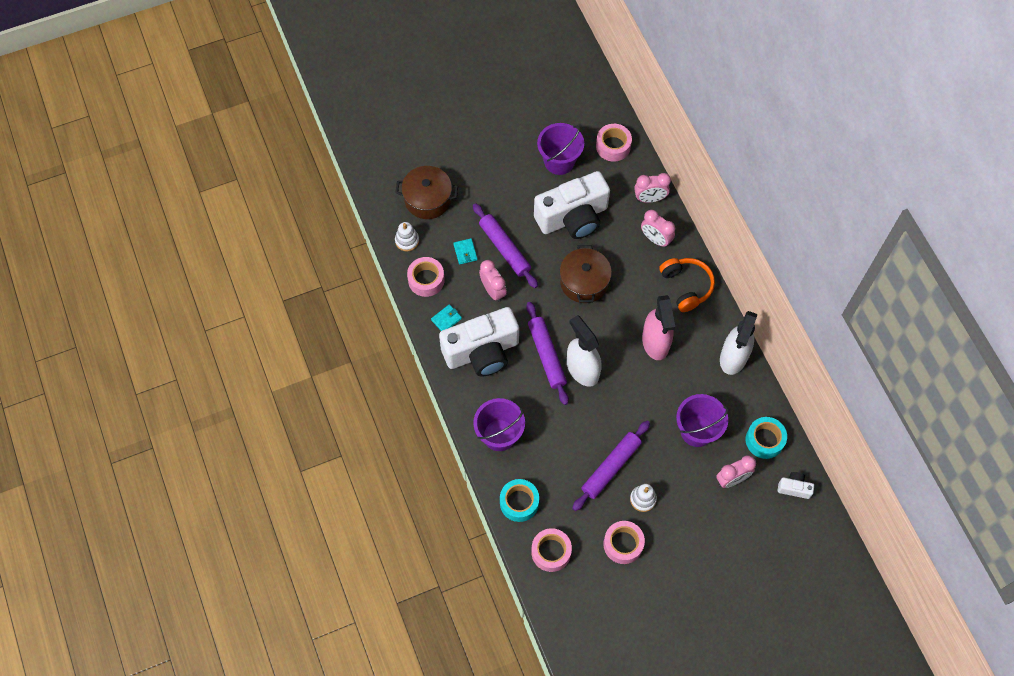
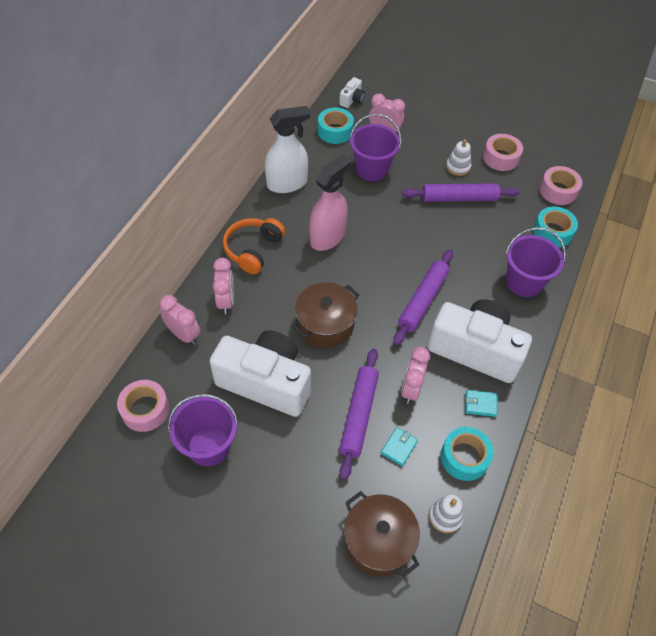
camera: 135 degrees left, 10 degrees down
(426, 280) = (464, 457): pink tape -> turquoise tape
(582, 369) = (406, 268): white spray bottle -> none
(794, 488) = (352, 100): white camera -> white camera turned 120 degrees counterclockwise

